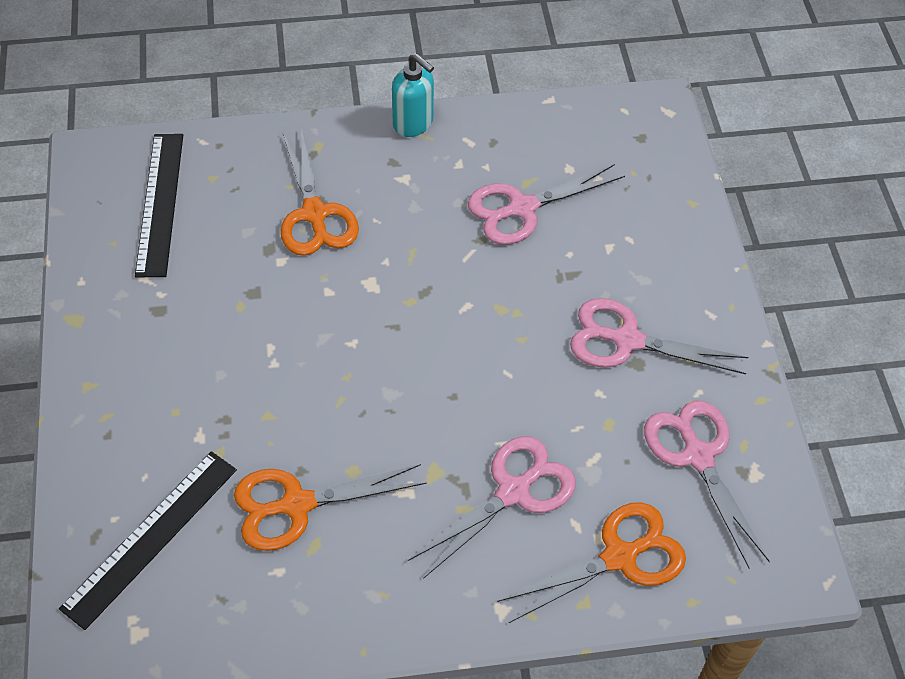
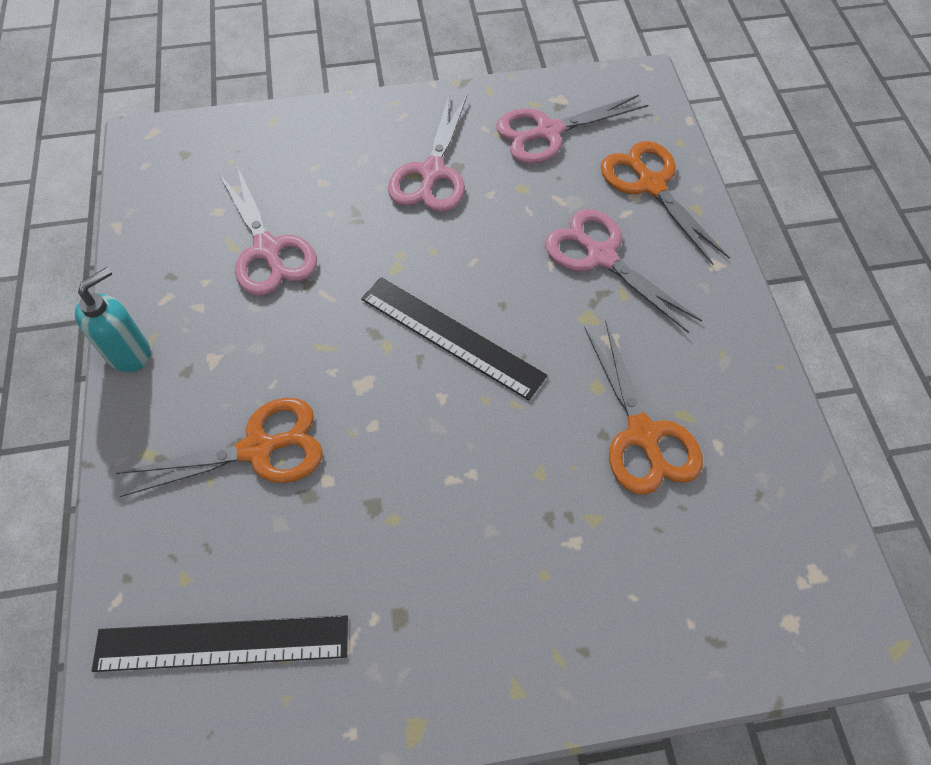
camera: 90 degrees left, 5 degrees up
(150, 537) = (706, 578): black ruler -> black ruler (451, 337)

